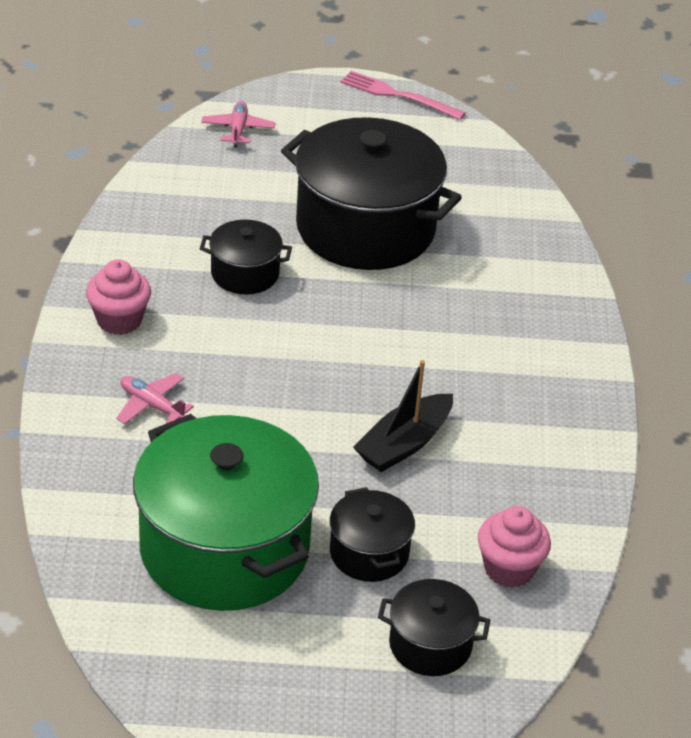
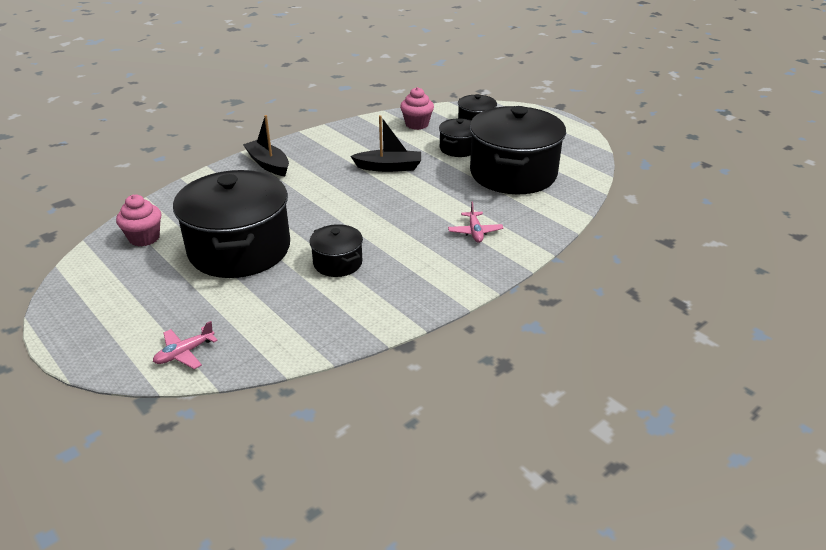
camera: 130 degrees left, 5 degrees down
(119, 320) = (438, 277): pink cupcake -> pink cupcake (144, 238)
(224, 549) = (513, 173): green pot -> black pot
(398, 95) = (57, 312): pink fork -> none
(553, 347) = (268, 164): none -> black boat

